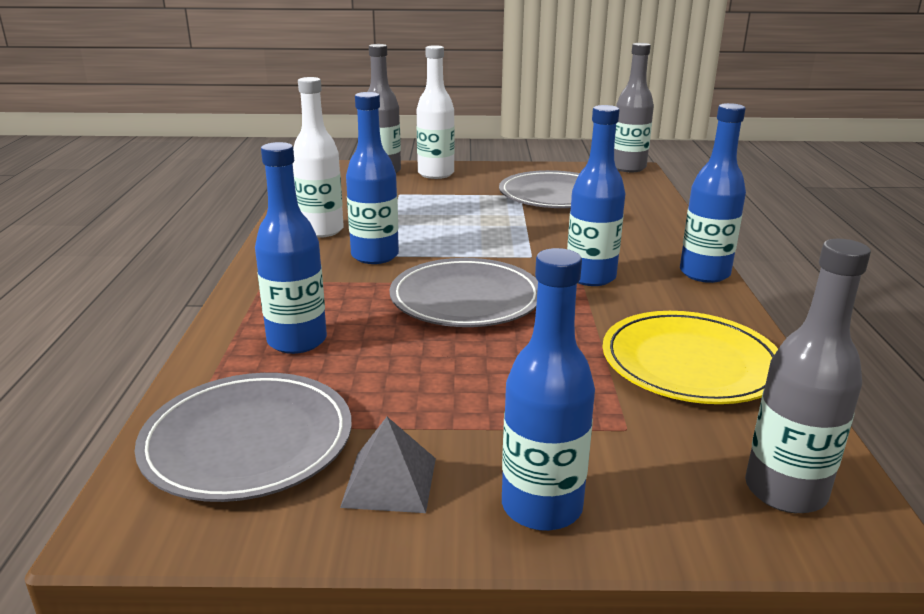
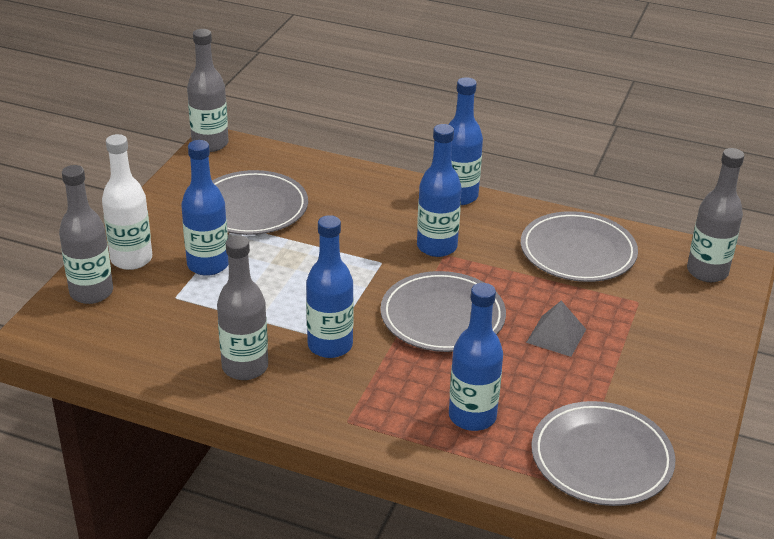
camera: 70 degrees left, 10 degrees up
(321, 230) = (245, 367): white bottle -> grey bottle
(390, 482) = (662, 404): grey pyramid -> grey pyramid (556, 335)
(541, 507) = (698, 354): blue bottle -> blue bottle (208, 265)
(690, 363) = (578, 251): yellow plate -> grey plate

